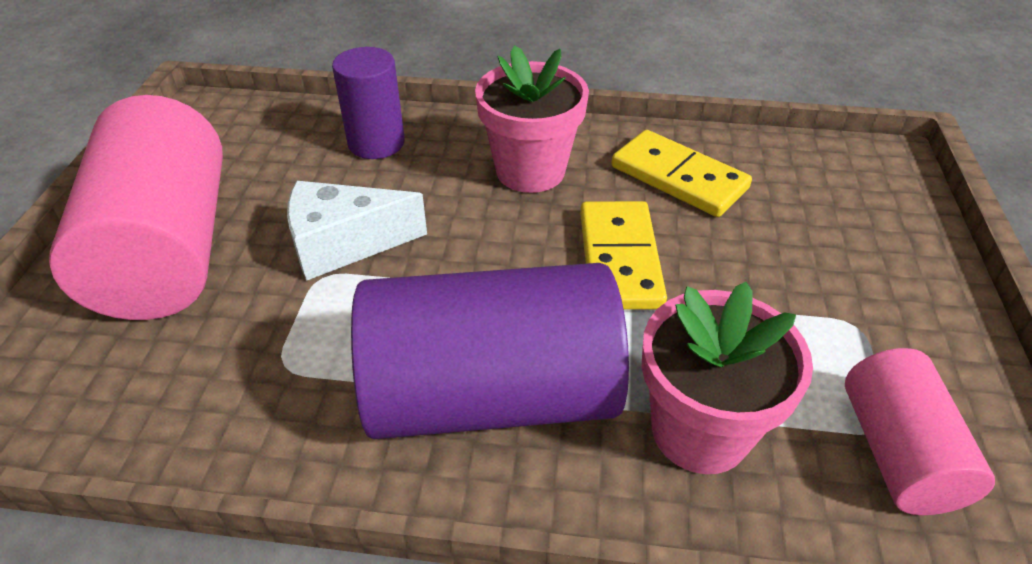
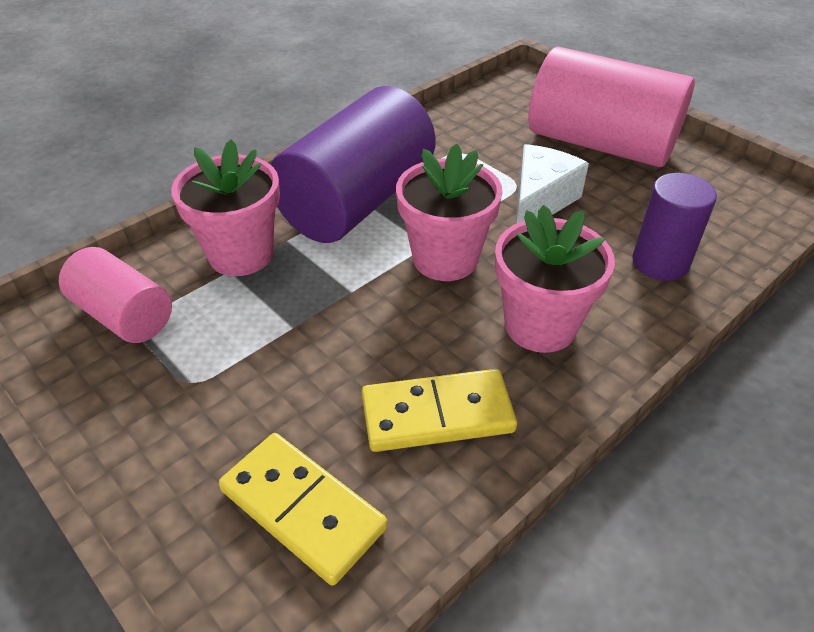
camera: 130 degrees right, 0 degrees up
(511, 262) = (445, 259): none -> pink flower pot
(619, 259) = (389, 309): yellow domino -> yellow domino (303, 508)

